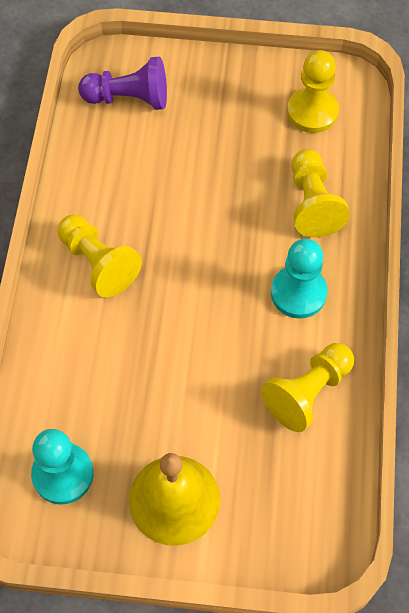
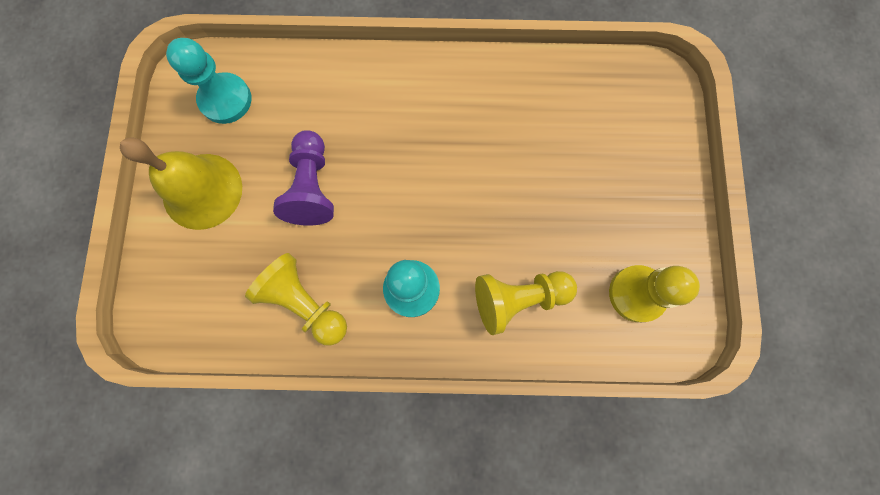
camera: 85 degrees right, 15 degrees up
(98, 263) = (429, 102): yellow pawn -> none
(129, 98) = (621, 107): purple pawn -> purple pawn (312, 187)

